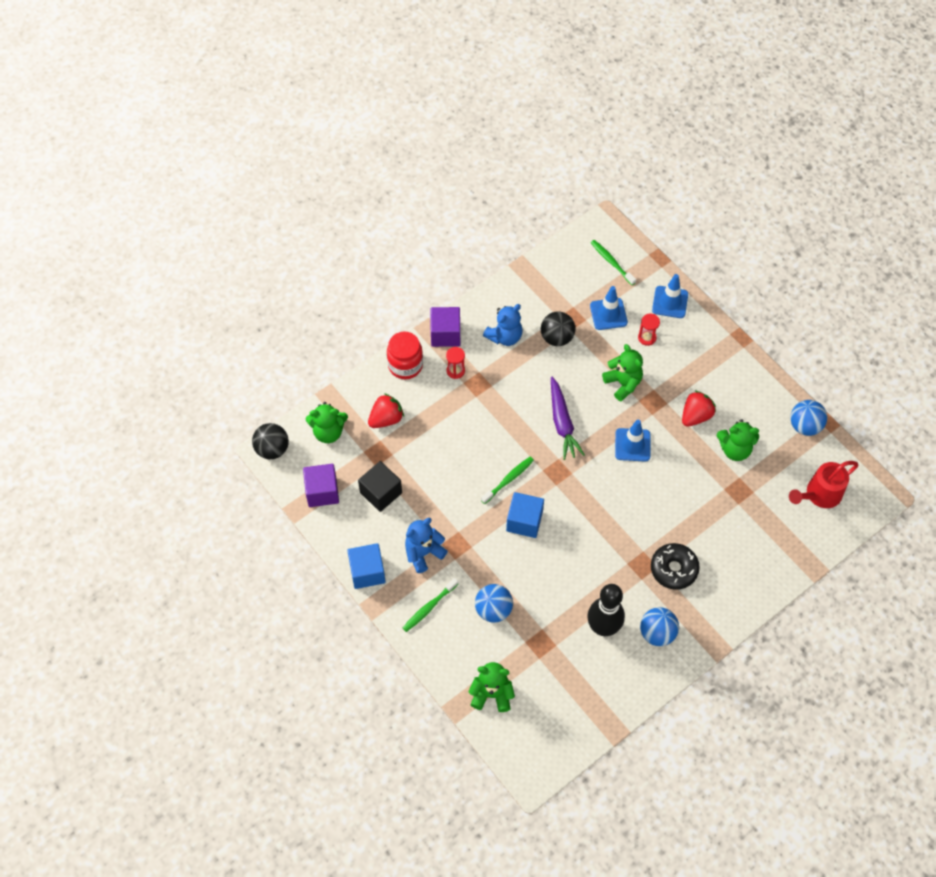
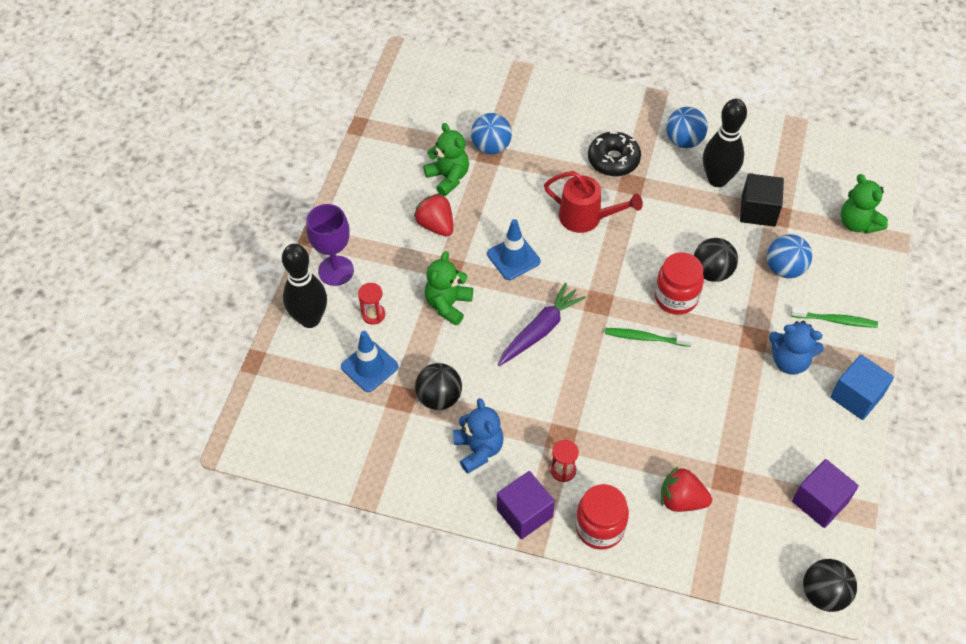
camera: 125 degrees left, 5 degrees down
(328, 432) = (750, 549): green teddy bear -> none
(381, 493) = (767, 443): black cube -> black cube (758, 211)
(505, 336) = (478, 449): blue teddy bear -> blue teddy bear turned 60 degrees clockwise
(524, 521) = (676, 298): blue cube -> red jar
(527, 560) = (712, 272): none -> black ball
(611, 262) = (294, 404): green toothbrush -> none
(670, 302) = (310, 319): blue traffic cone -> black bowling pin
(695, 416) = (436, 225): red strawberry -> red strawberry turned 45 degrees clockwise
(699, 336) = (336, 271): none -> purple goblet
(805, 426) = (377, 139): blue ball -> blue ball (491, 147)
(819, 495) = (443, 97): red watering can -> red watering can (586, 218)

